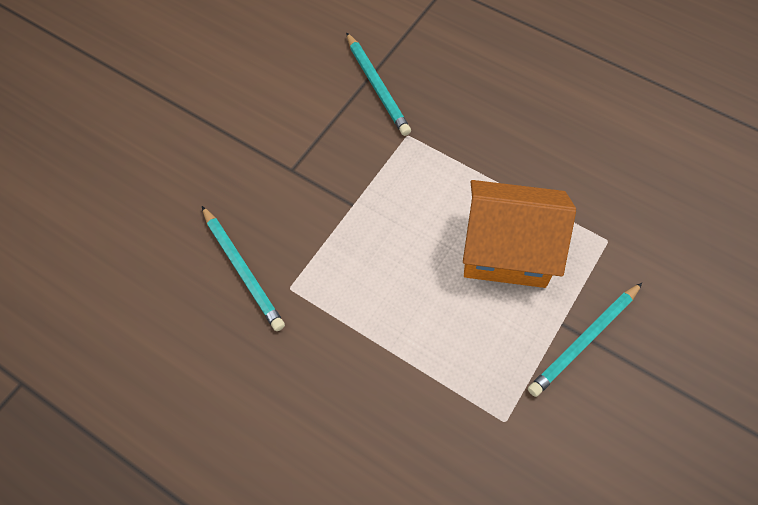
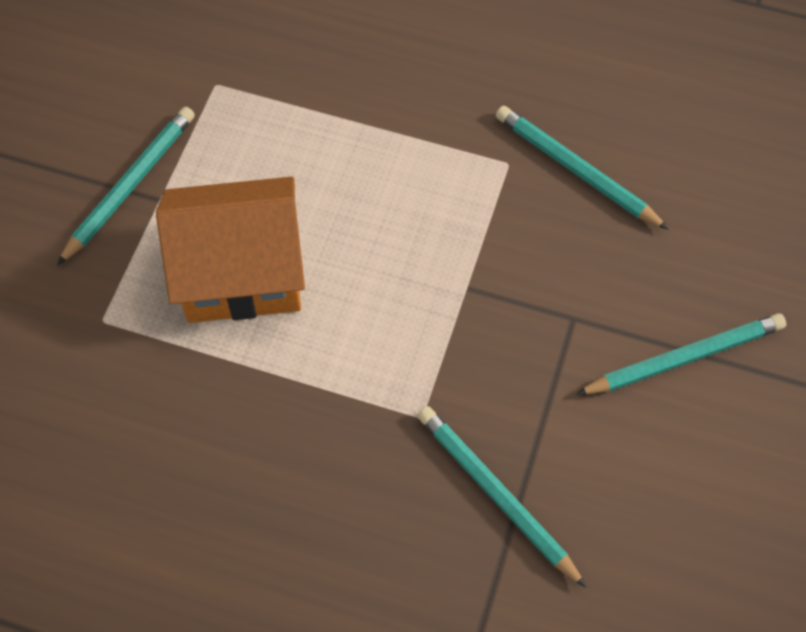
camera: 165 degrees right, 0 degrees up
(234, 131) = (684, 358): none -> turquoise pencil

